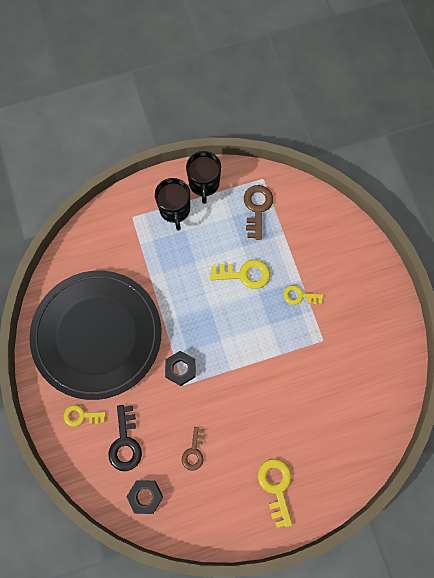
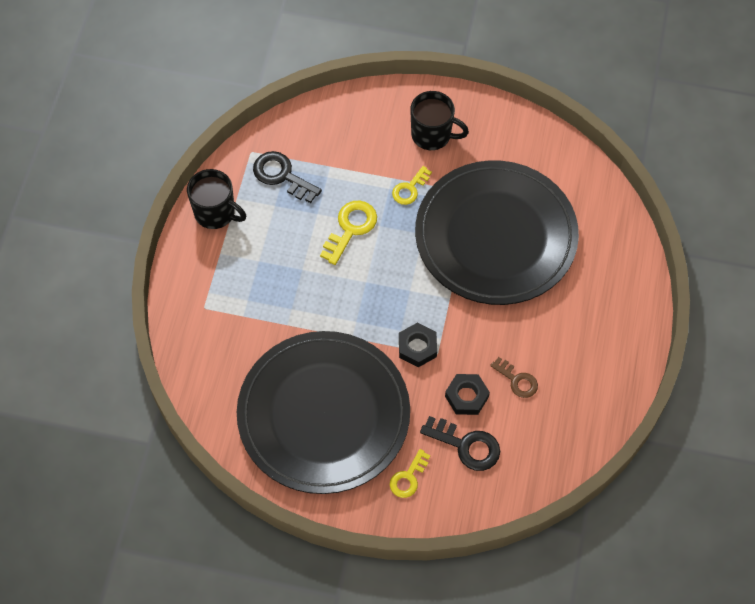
camera: 60 degrees left, 10 degrees down
(145, 496) = (537, 454): black nut -> black nut (466, 396)
(175, 210) = (227, 259): black mug -> black mug (432, 135)
(257, 208) = (282, 176): brown key -> black key
(276, 487) = (599, 319): yellow key -> none
(298, 375) = (495, 236): none -> black plate

